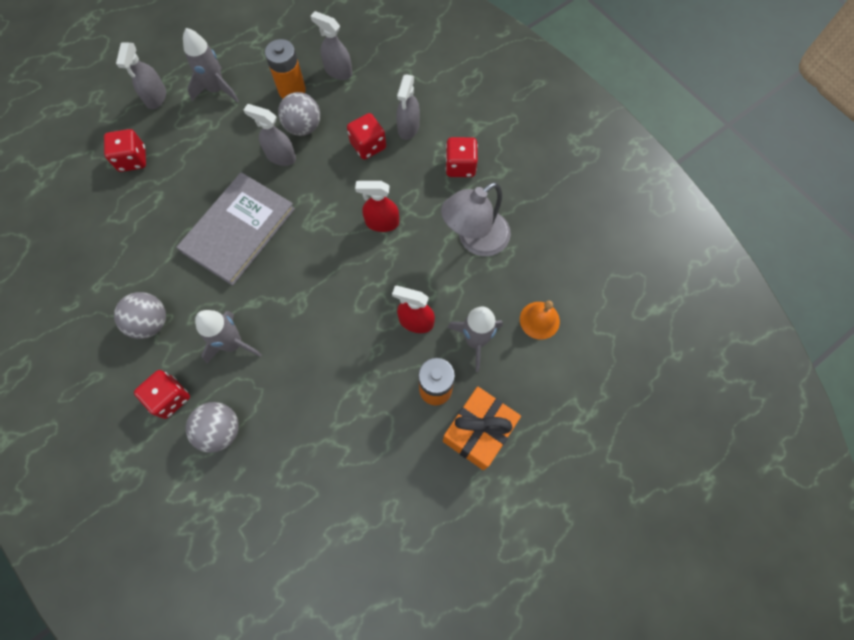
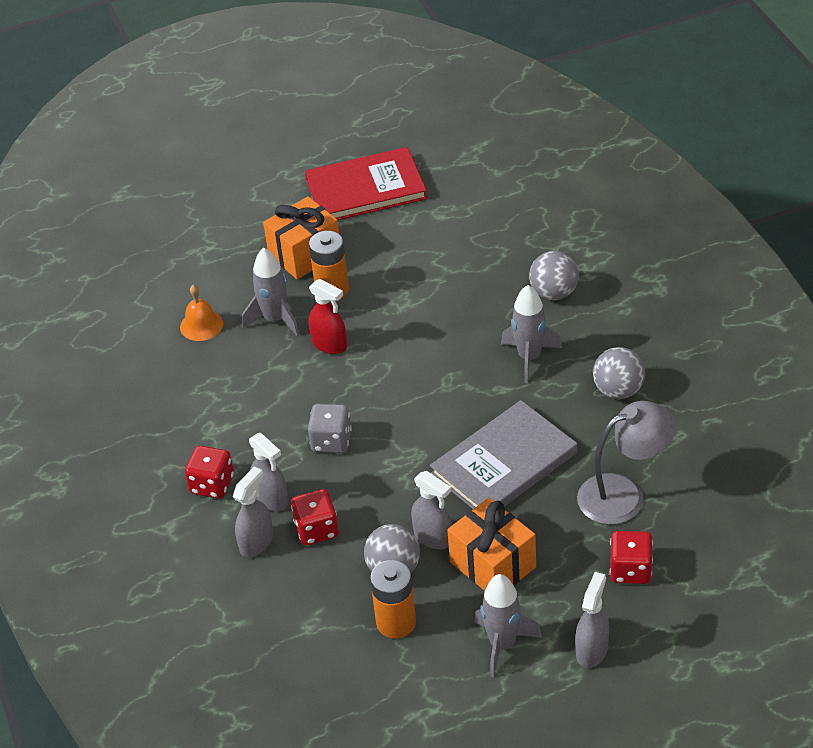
camera: 160 degrees left, 25 degrees down
(170, 398) = (602, 325): red dice -> none
(233, 144) = (493, 564): none -> orange gift
(338, 71) = (323, 637): grey spray bottle -> grey spray bottle (271, 499)
(381, 222) = (331, 441): red spray bottle -> grey dice
(448, 548) = (366, 189): none -> red book
(475, 240) = (232, 406): grey lamp -> grey lamp (623, 494)

